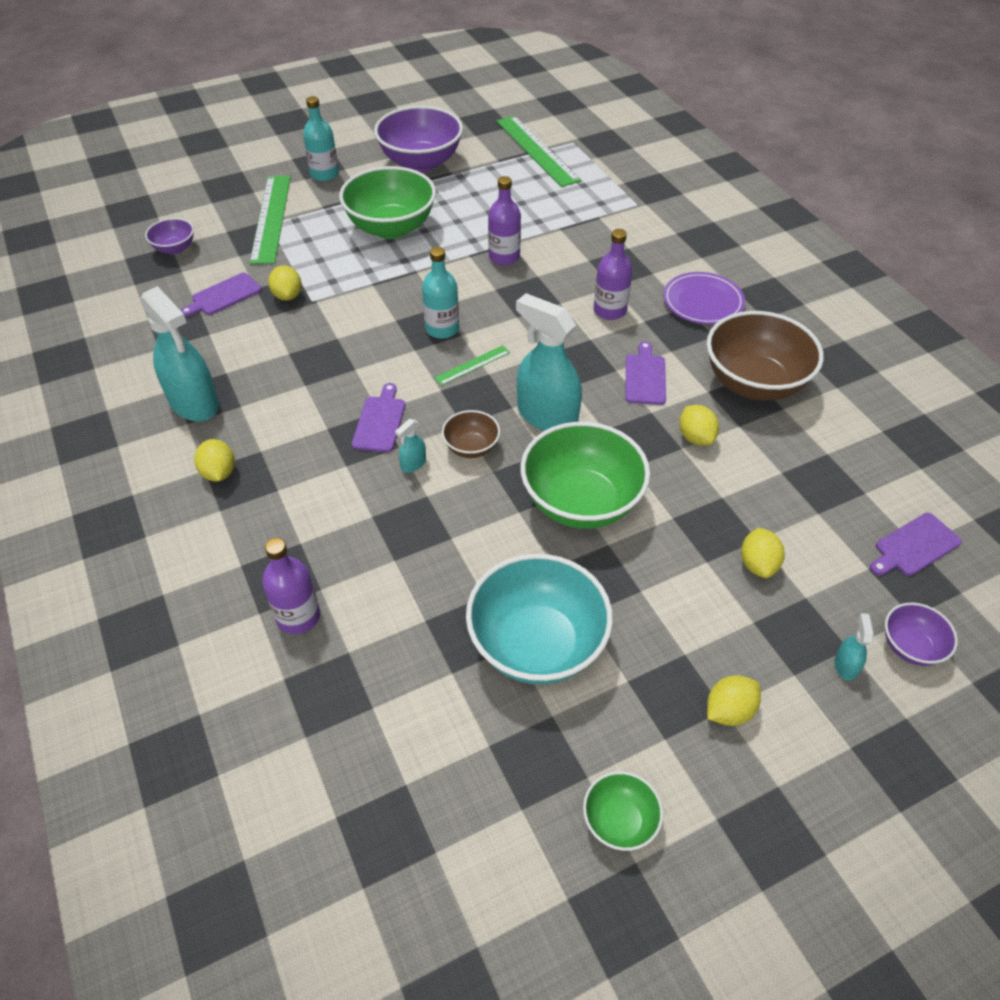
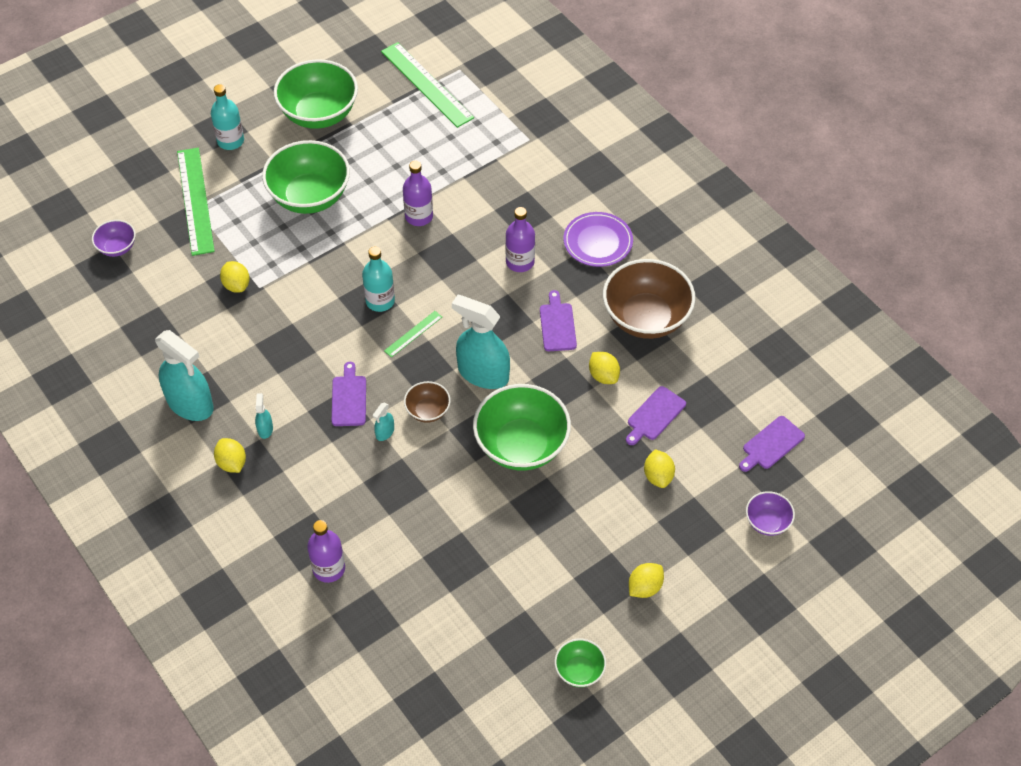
camera: 10 degrees left, 5 degrees up
(223, 295) = (179, 293): purple cutting board -> purple cutting board (654, 415)
(421, 162) = (319, 114): purple bowl -> green bowl
(537, 644) = (506, 562): turquoise bowl -> none
(845, 665) = (723, 543): turquoise spray bottle -> turquoise spray bottle (265, 429)

